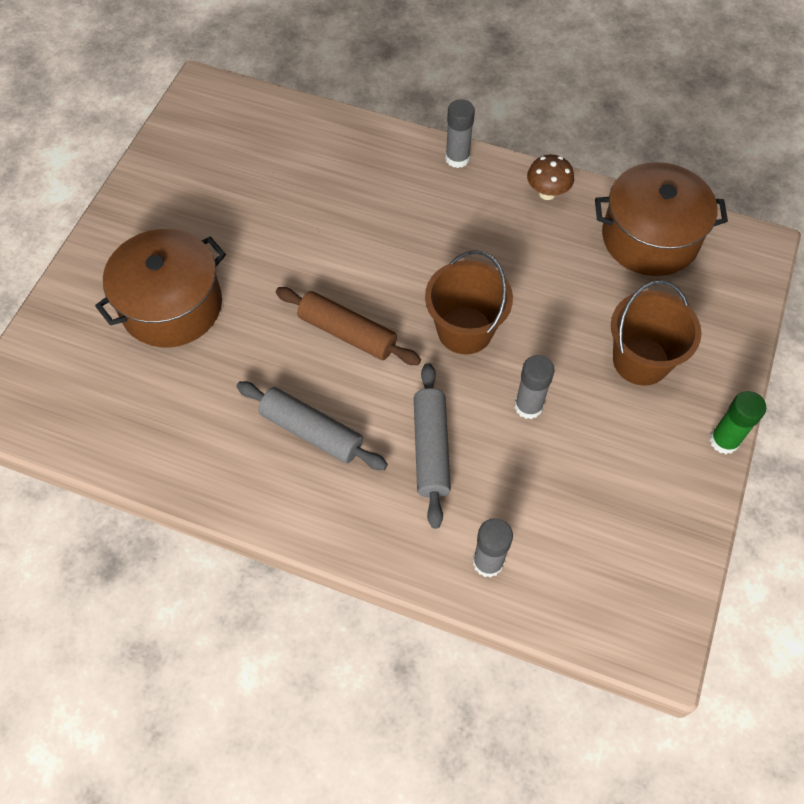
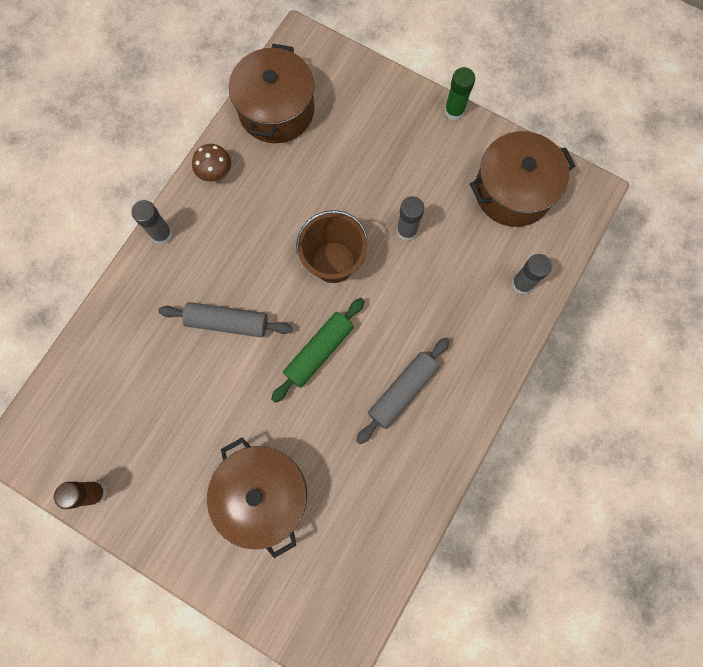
camera: 80 degrees left, 15 degrees up
(163, 158) = (95, 492): none -> brown glue stick
(347, 333) = (319, 351): brown rolling pin -> green rolling pin
(430, 449) = (430, 306): grey rolling pin -> grey rolling pin (227, 322)
(626, 534) = (513, 191): none -> brown pot
(641, 360) = (382, 146): brown bucket -> none

